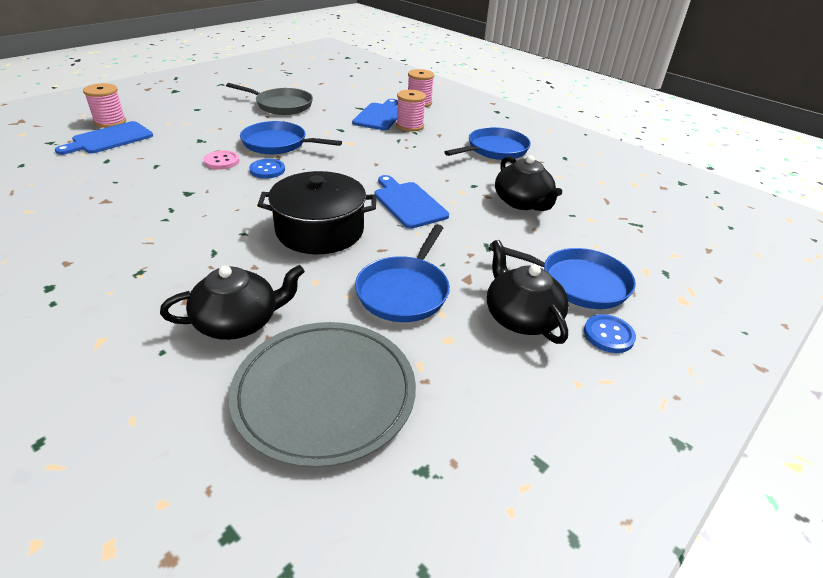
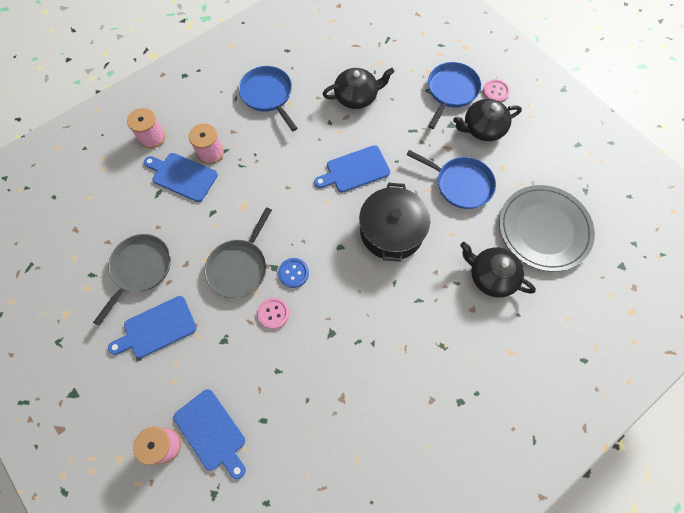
camera: 80 degrees left, 30 degrees up
(222, 114) = (157, 328): none -> blue cutting board
(238, 321) = (491, 276): black teapot -> black teapot turned 45 degrees counterclockwise
(278, 144) = (239, 267): blue pan -> grey pan
(608, 335) = (496, 92): blue button -> pink button

